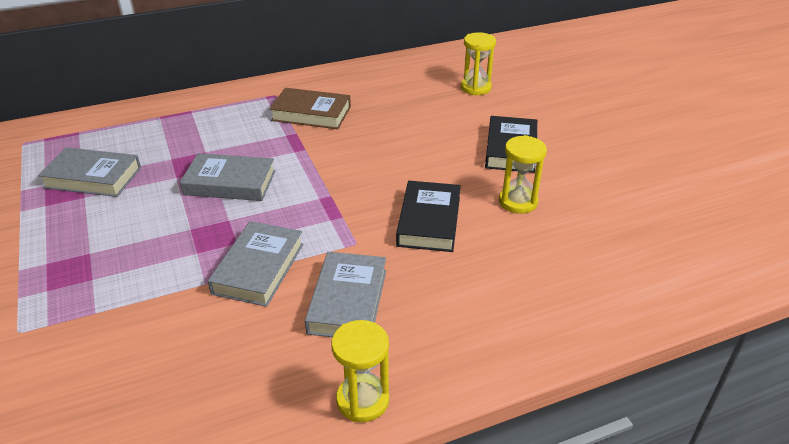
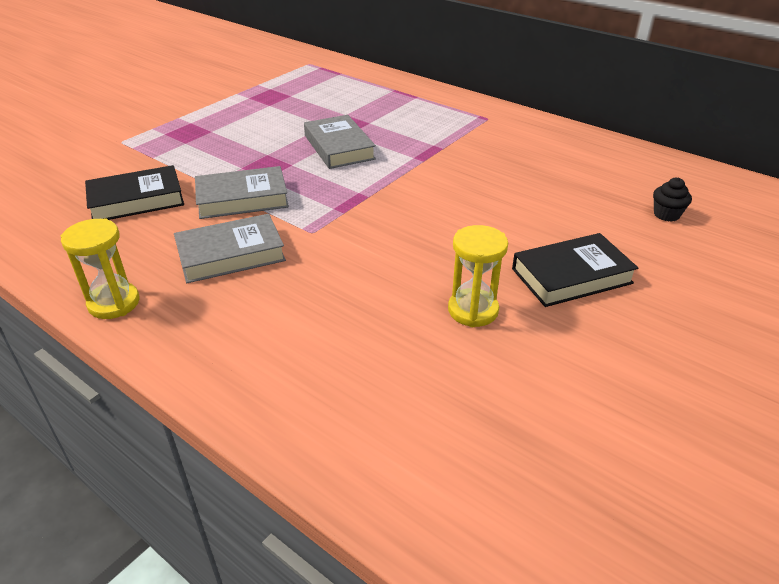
camera: 60 degrees right, 0 degrees up
(93, 177) = (293, 99): grey book -> none
(311, 114) = (481, 144): brown book -> none
(429, 221) = (381, 261): black book -> black book (136, 200)
(476, 88) = (666, 214): yellow hourglass -> black cupcake

